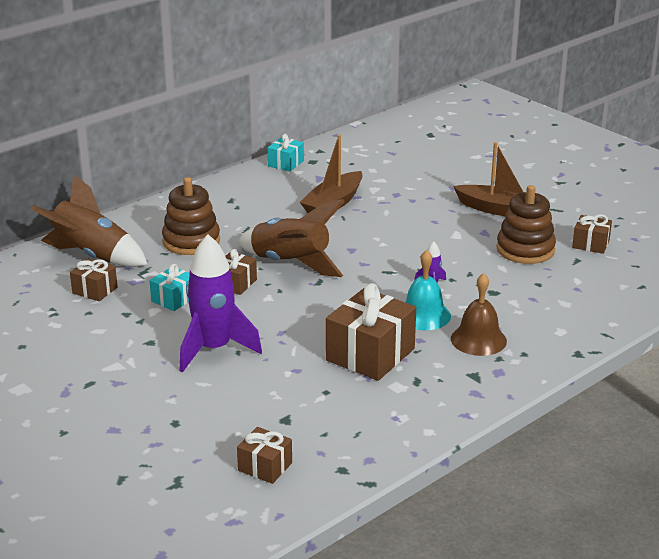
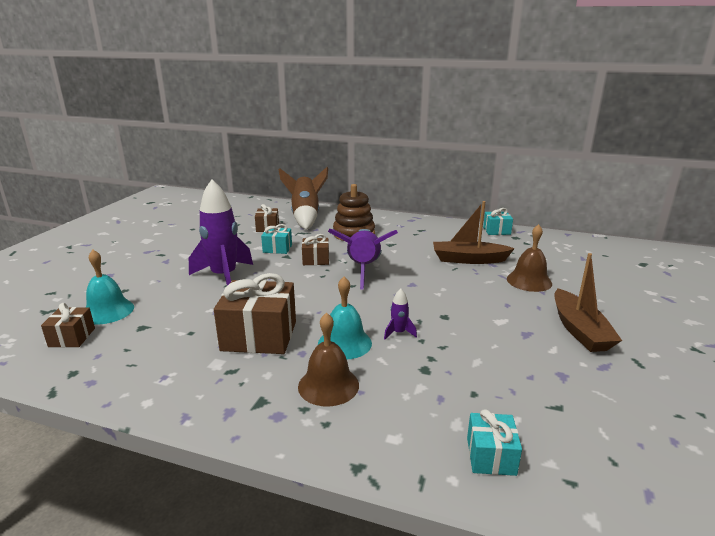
camera: 60 degrees right, 5 degrees down
(222, 438) = (108, 311): none -> turquoise bell
(291, 263) = (363, 269): brown rocket -> purple rocket
(406, 194) = (529, 281): none -> brown bell
(525, 250) = (529, 366): brown stacking toy -> none
(590, 244) = (606, 407): brown gift -> none
(603, 302) = (491, 456): none -> turquoise gift

